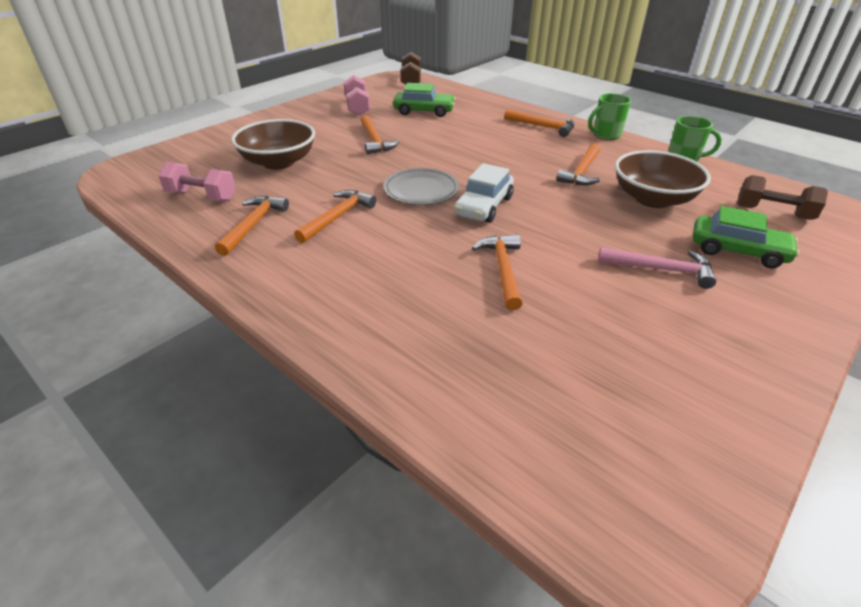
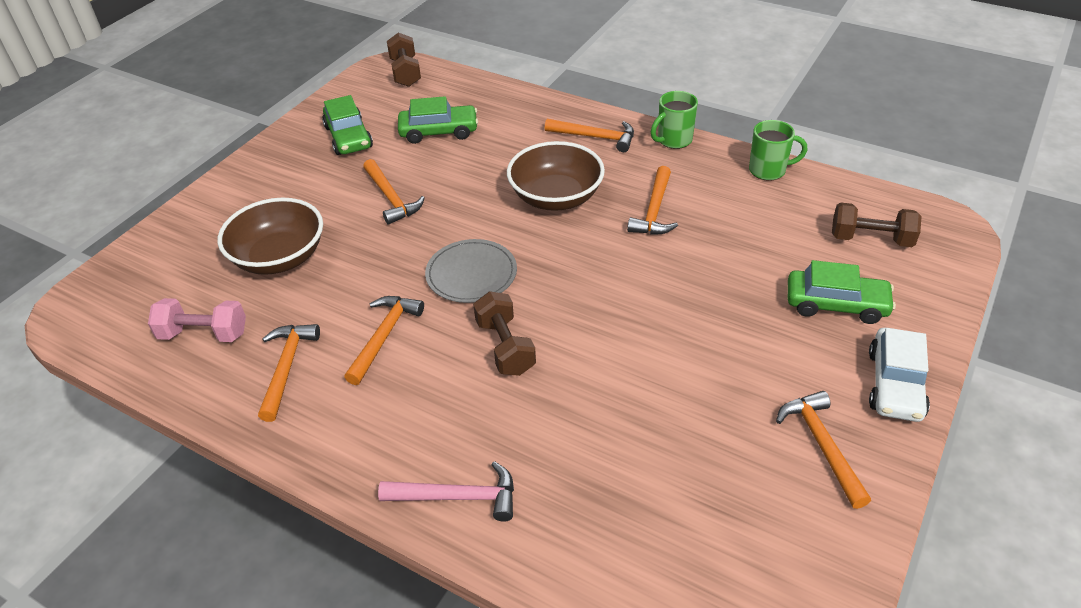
camera: 10 degrees left, 5 degrees up
(357, 107) = (348, 137): pink dumbbell -> green car
(434, 237) = (505, 347): none -> brown dumbbell
(484, 206) = (551, 287): white car -> white car (895, 384)
(503, 269) = (593, 380): orange hammer -> orange hammer (822, 445)
(653, 199) = (740, 241): brown bowl -> brown bowl (556, 197)
(661, 270) = (759, 347): pink hammer -> pink hammer (458, 497)

